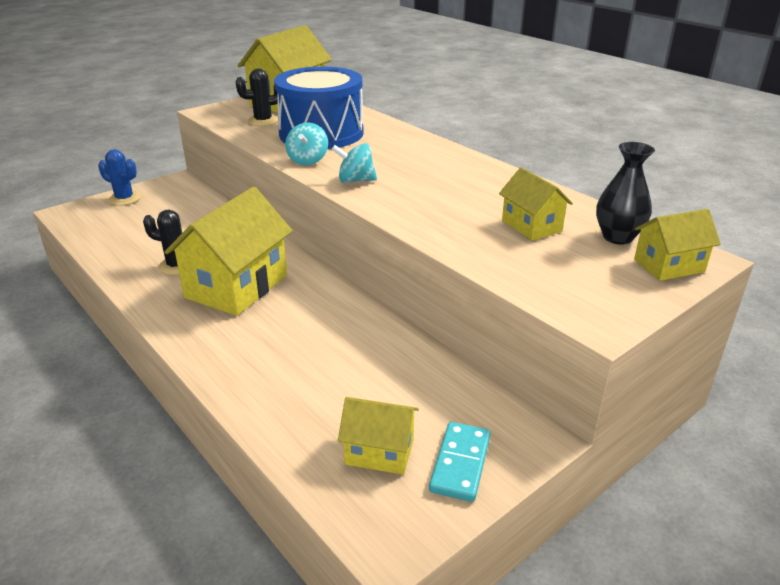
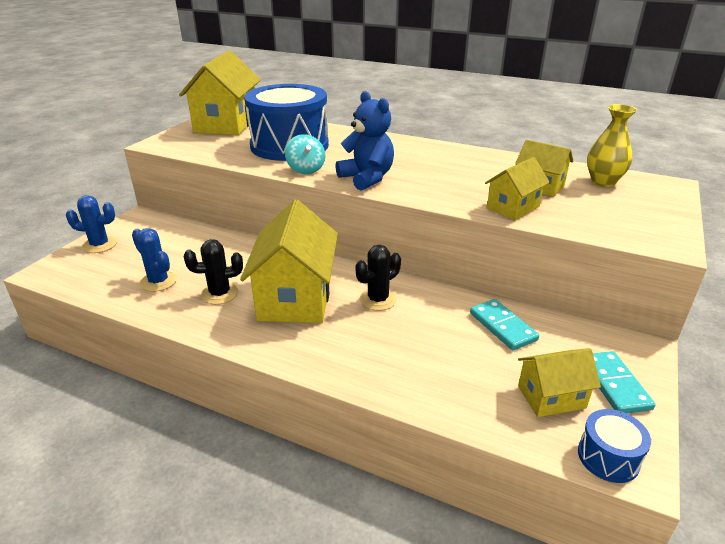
camera: 25 degrees left, 0 degrees up
(140, 242) = (158, 281): none -> blue cactus
(263, 121) = (223, 144): black cactus -> black cactus (378, 299)
(355, 180) = (367, 178): turquoise spinning top -> blue teddy bear
(374, 526) = (608, 457): none -> blue drum
(404, 370) = (503, 326): none -> turquoise domino
(617, 237) = (603, 182): black vase -> yellow vase
(669, 265) = (657, 194): yellow house -> yellow house (513, 207)

